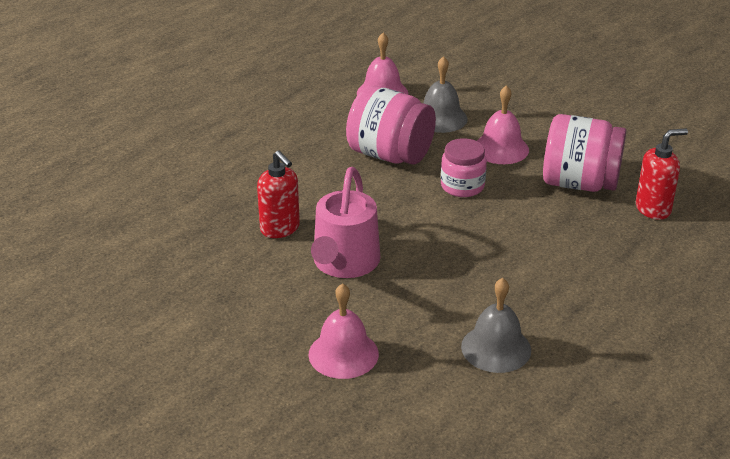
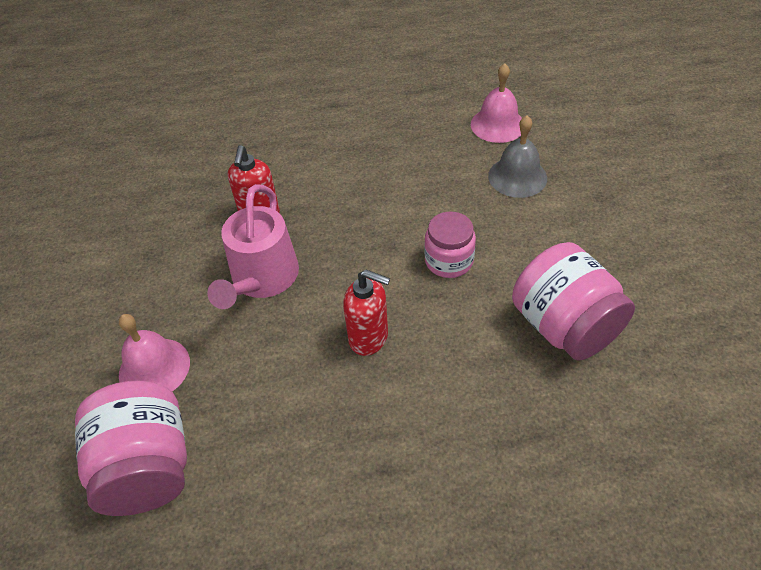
camera: 45 degrees right, 15 degrees up
(344, 263) = (262, 279): pink watering can -> pink watering can turned 45 degrees counterclockwise
(390, 155) = (427, 192): pink jar -> pink jar (148, 467)
(496, 348) = (264, 457): grey bell -> none
(501, 148) = (533, 240): pink bell -> none
(653, 209) = (606, 408): red soap dispenser -> red soap dispenser (369, 338)

